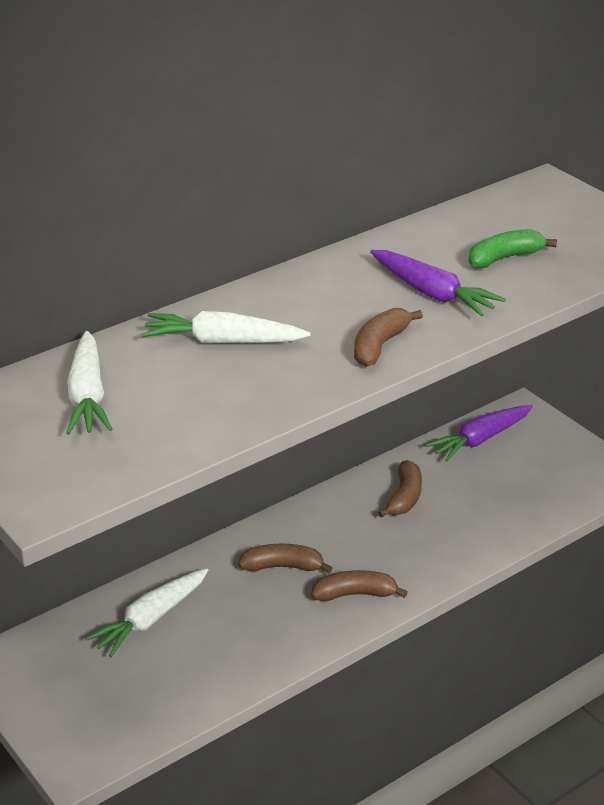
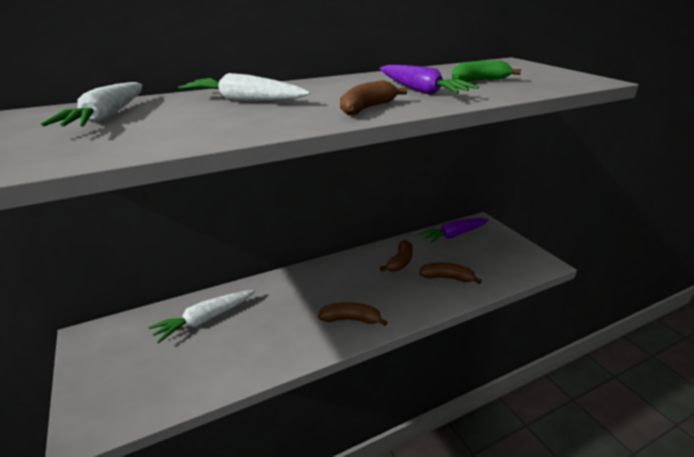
camera: 10 degrees right, 5 degrees down
(283, 567) = (308, 295): brown banana -> brown banana (447, 278)

